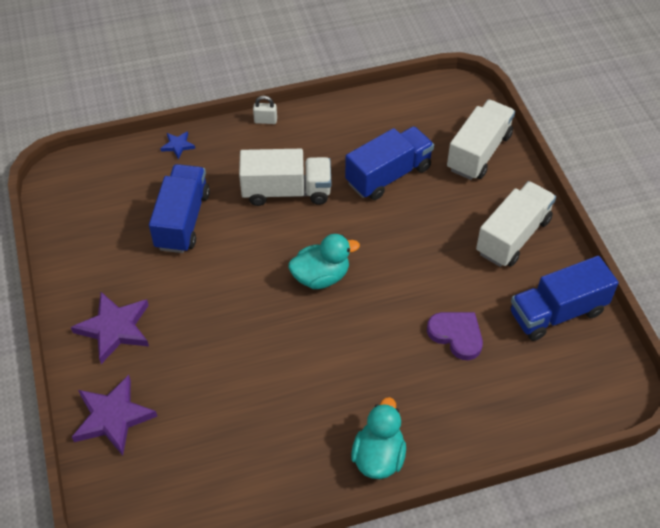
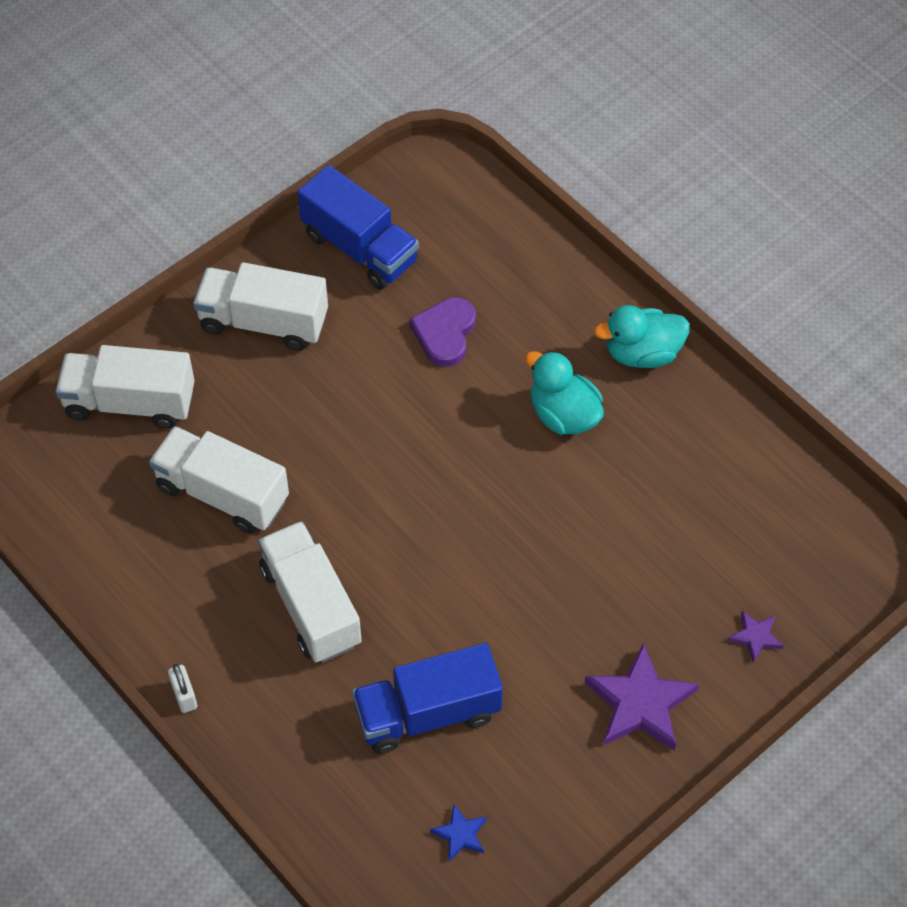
camera: 115 degrees left, 5 degrees up
(113, 417) = (755, 637): purple star -> purple star, size x0.49
(178, 146) = (291, 794): blue star -> blue star (460, 834)
(321, 276) = (434, 504): turquoise duck -> turquoise duck (563, 415)
(388, 175) = (222, 493): blue truck -> white truck

